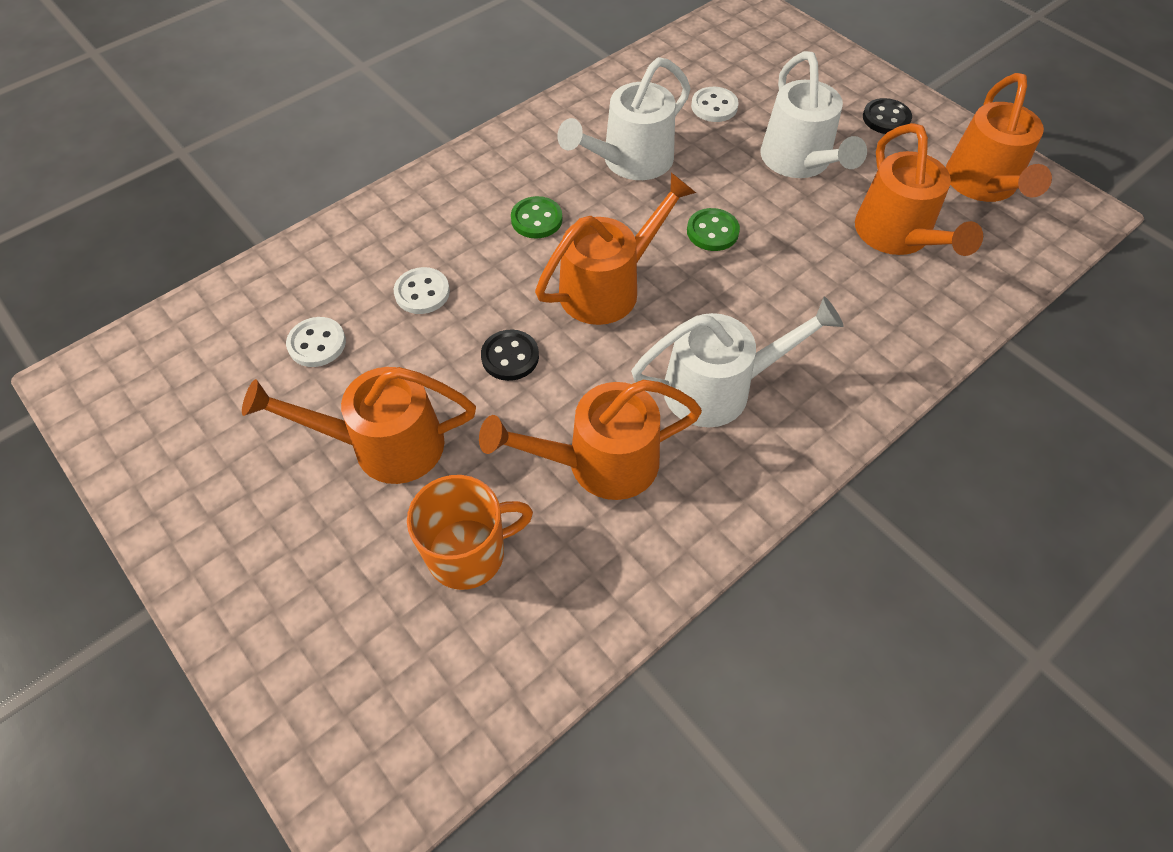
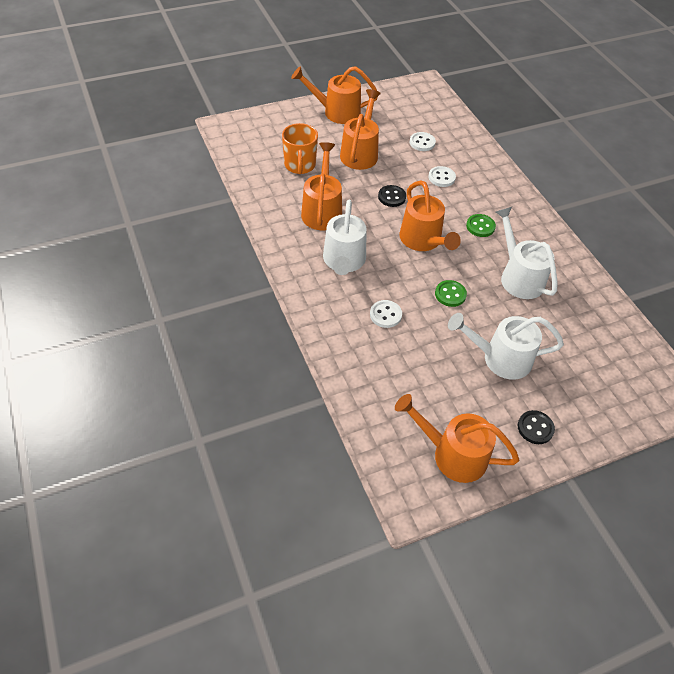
camera: 105 degrees right, 5 degrees down
(714, 106) = (564, 333): white button -> white button (385, 315)
(898, 237) = (419, 381): orange watering can -> orange watering can (336, 112)

